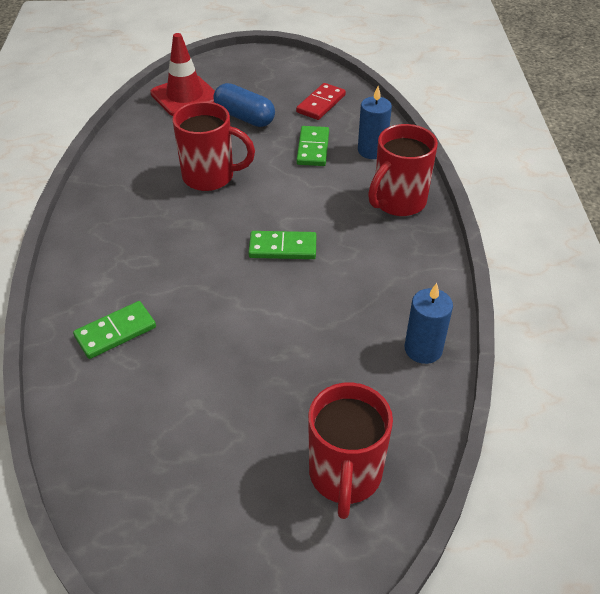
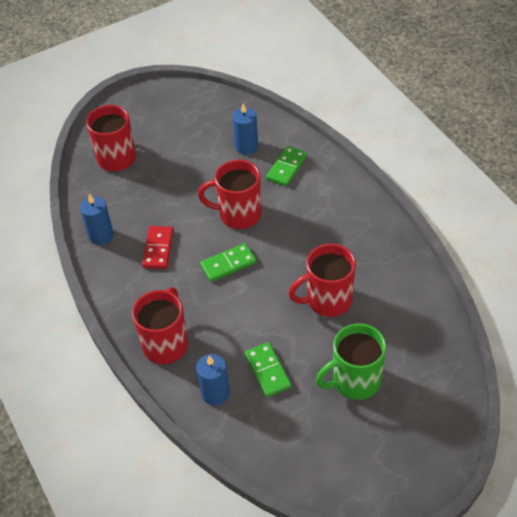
camera: 155 degrees right, 5 degrees up
(137, 392) = (246, 146): none -> blue candle
(185, 96) = (431, 382): red traffic cone -> none
(228, 298) = (238, 214): none -> red mug
(244, 117) = (354, 381): blue capsule -> green mug
(321, 104) = (298, 436): red domino -> red domino (158, 249)

